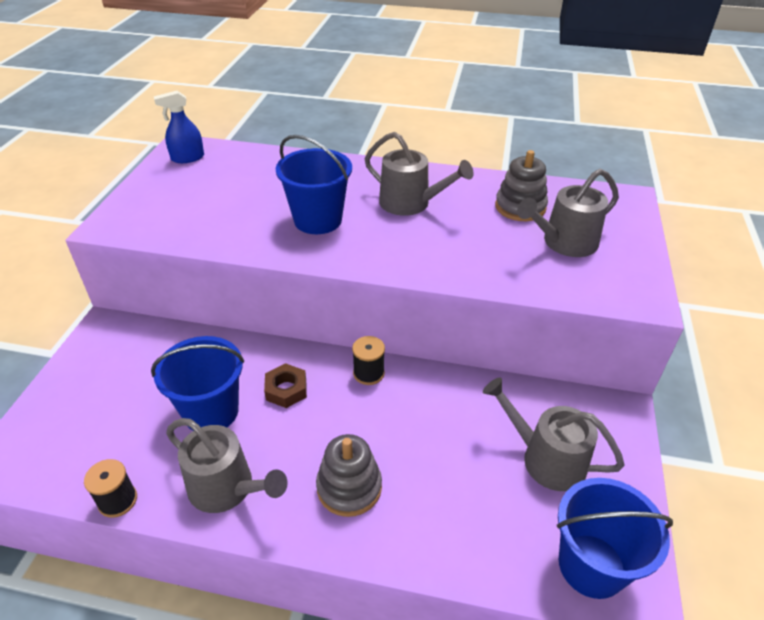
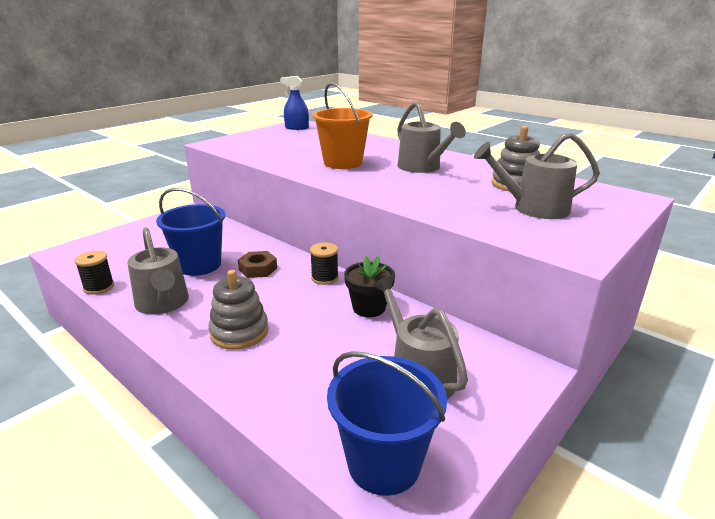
camera: 30 degrees right, 15 degrees down
(318, 220) = (343, 163): blue bucket -> orange bucket
(444, 397) = (369, 308): none -> black flower pot

